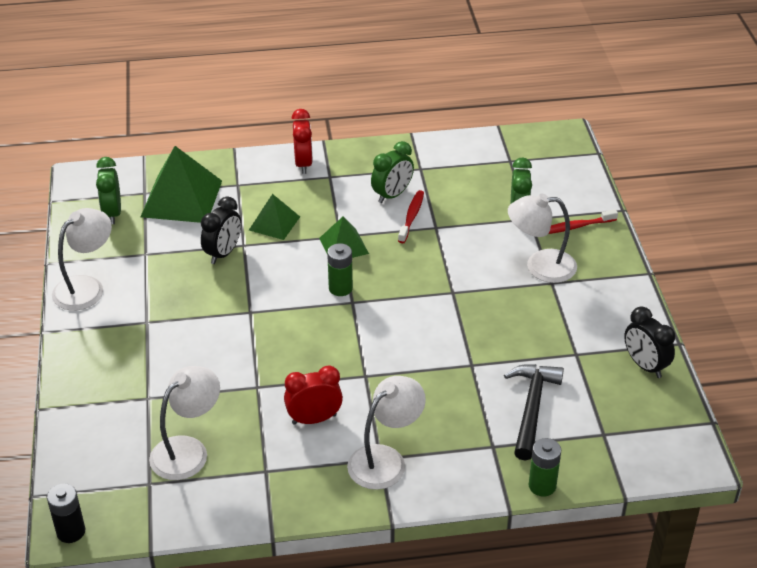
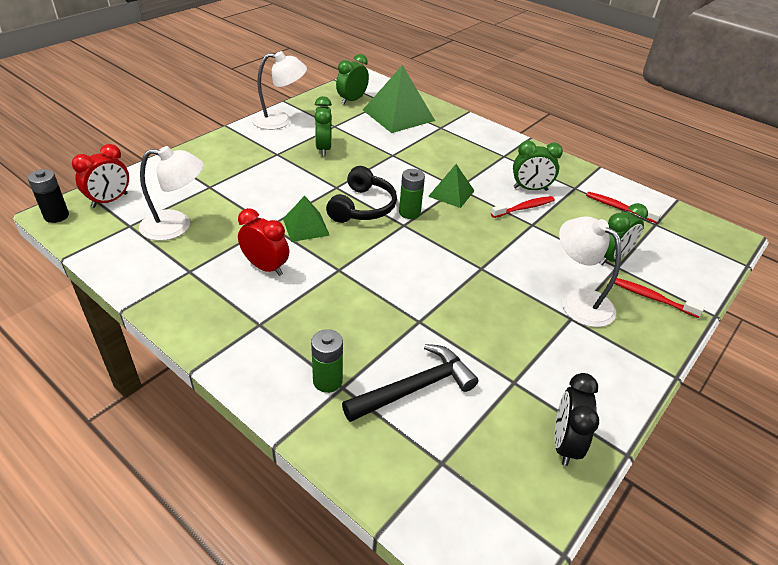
camera: 45 degrees right, 0 degrees up
(177, 285) = (323, 149): none -> green clock
(223, 253) = (374, 151): black clock -> none
(274, 223) = (429, 156): green pyramid -> green pyramid (306, 227)
(299, 312) = (363, 207): none -> black headphones
(303, 164) = (498, 140): red clock -> red clock (109, 200)
(385, 460) = (260, 328): white lamp -> none
(471, 165) = (619, 208): none -> red toothbrush
(542, 486) = (328, 451): green battery -> green battery (327, 381)

